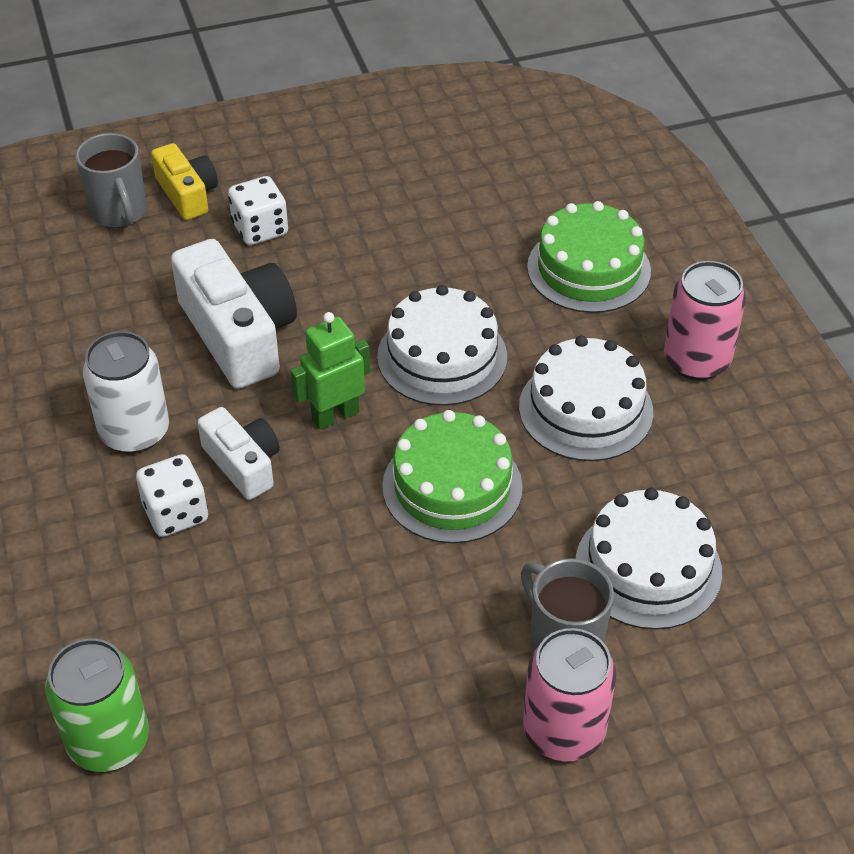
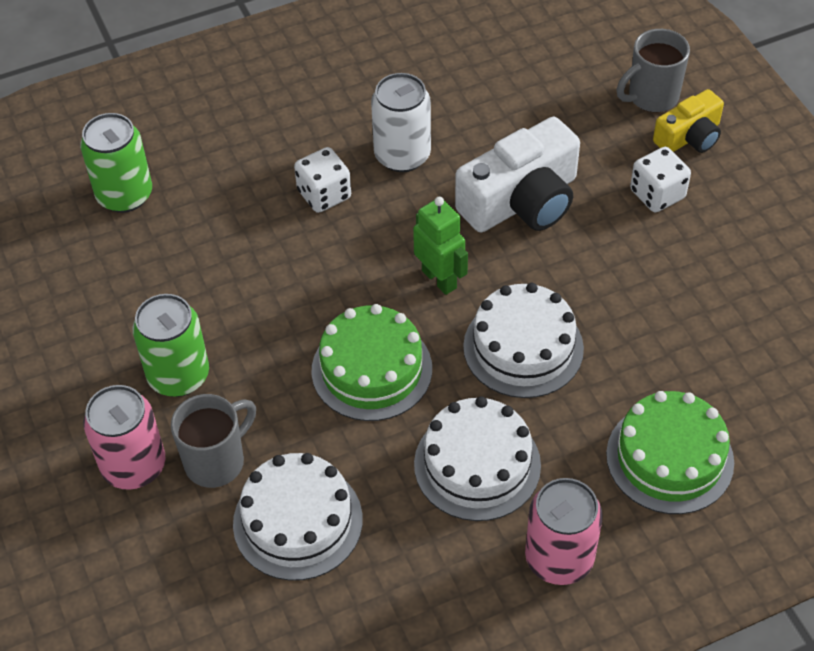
camera: 85 degrees right, 5 degrees up
(243, 464) = (378, 227): white camera -> none
(433, 679) = (178, 375): none -> green can

